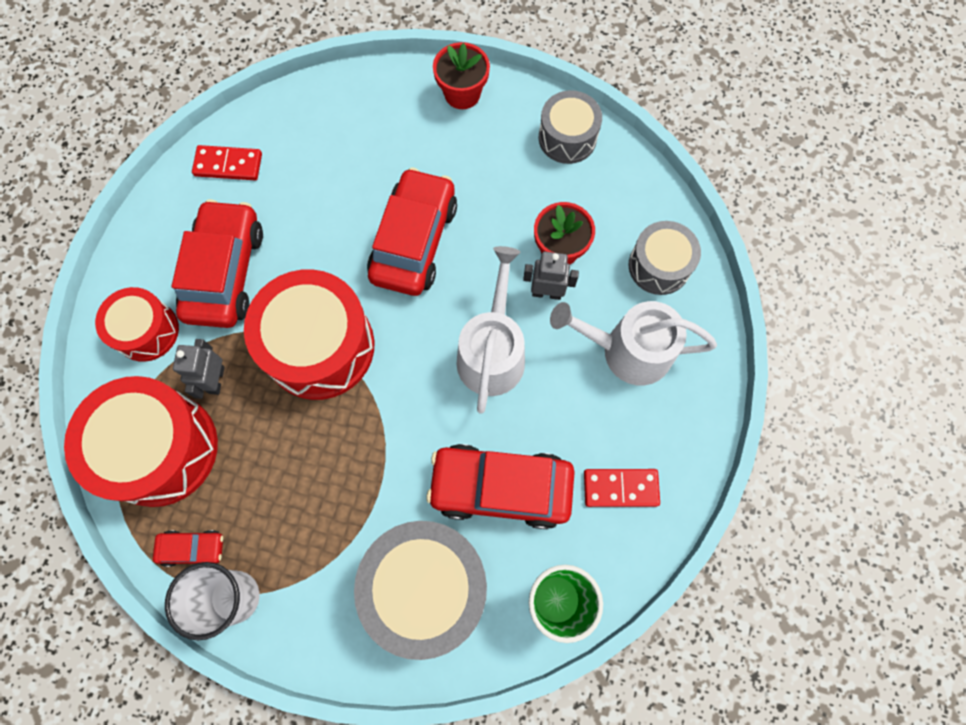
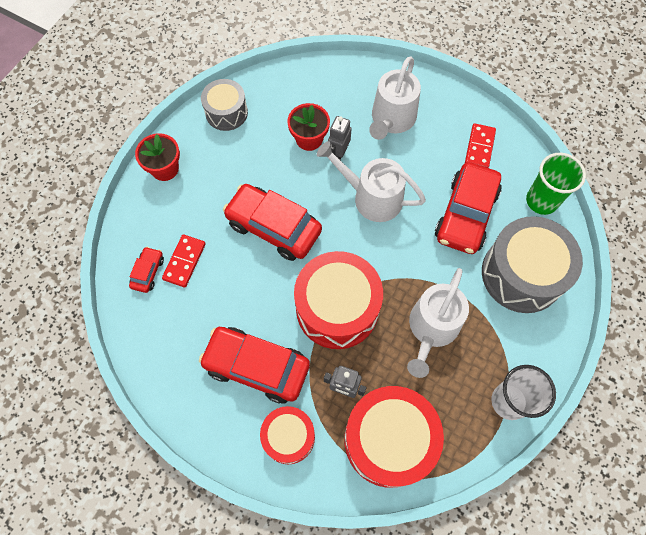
camera: 75 degrees left, 5 degrees down
(193, 548) = (469, 426): red car -> red car (148, 272)
(228, 165) = (162, 349): red domino -> red domino (184, 261)
(317, 473) = (432, 328): none -> white watering can
(659, 266) = (338, 86): grey drum -> none

